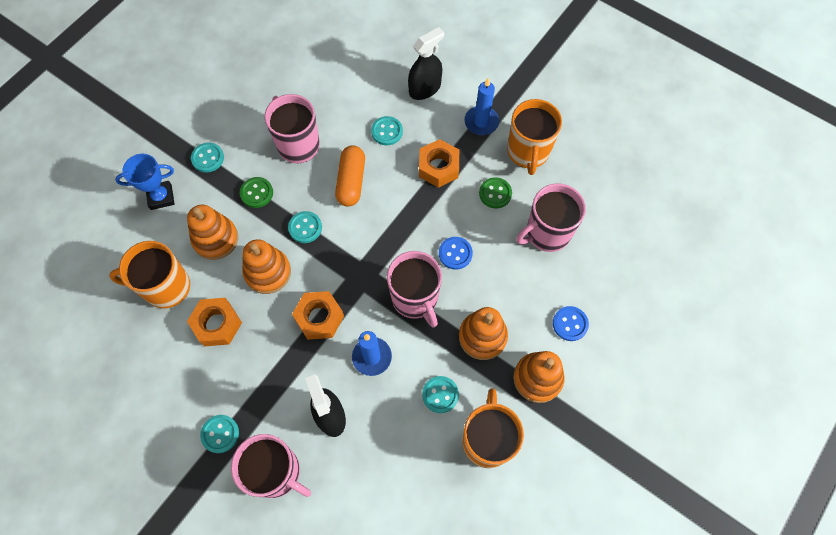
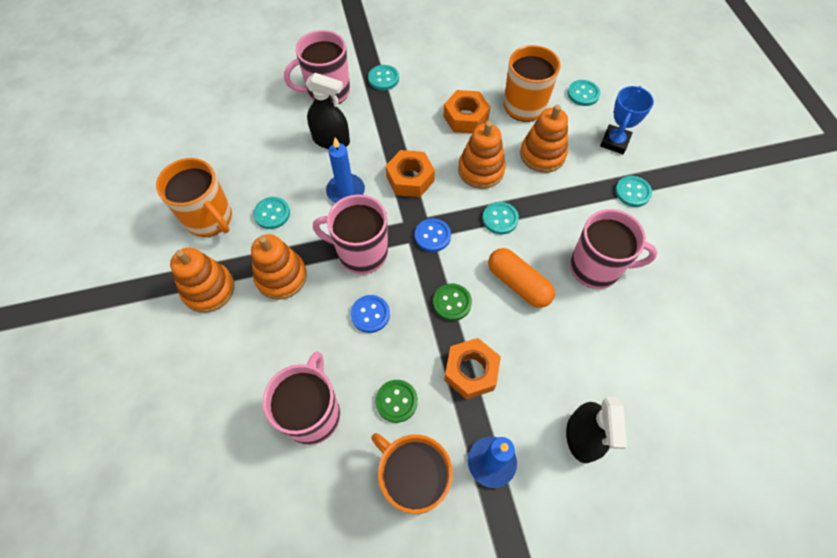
camera: 130 degrees right, 5 degrees down
(257, 193) = (565, 206): green button -> green button (452, 302)
(387, 131) = (552, 355): turquoise button -> turquoise button (583, 94)
(570, 324) = (218, 354): blue button -> blue button (432, 236)

